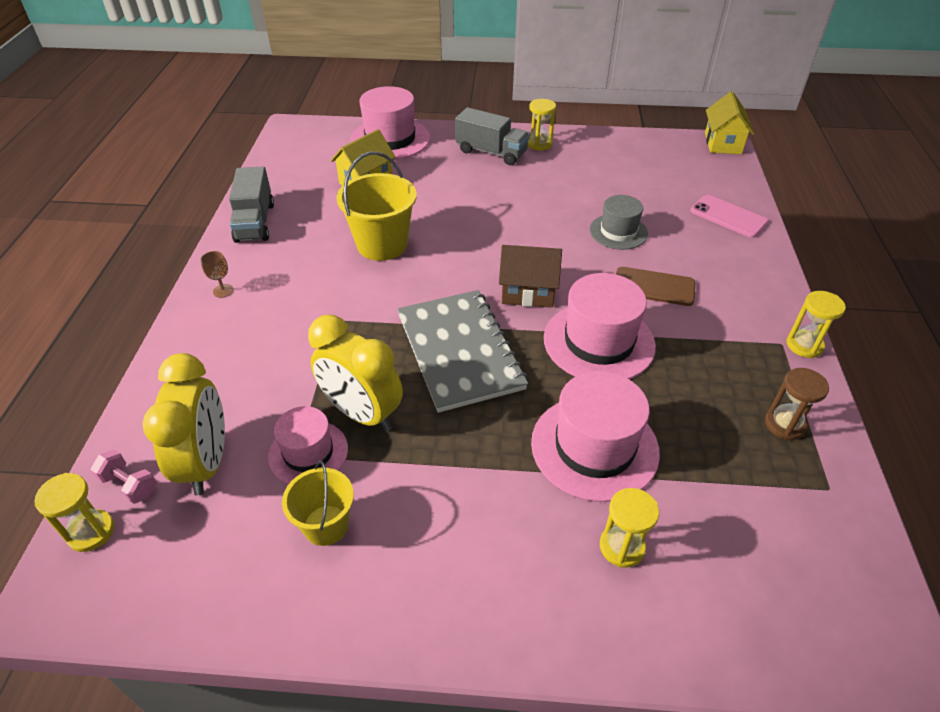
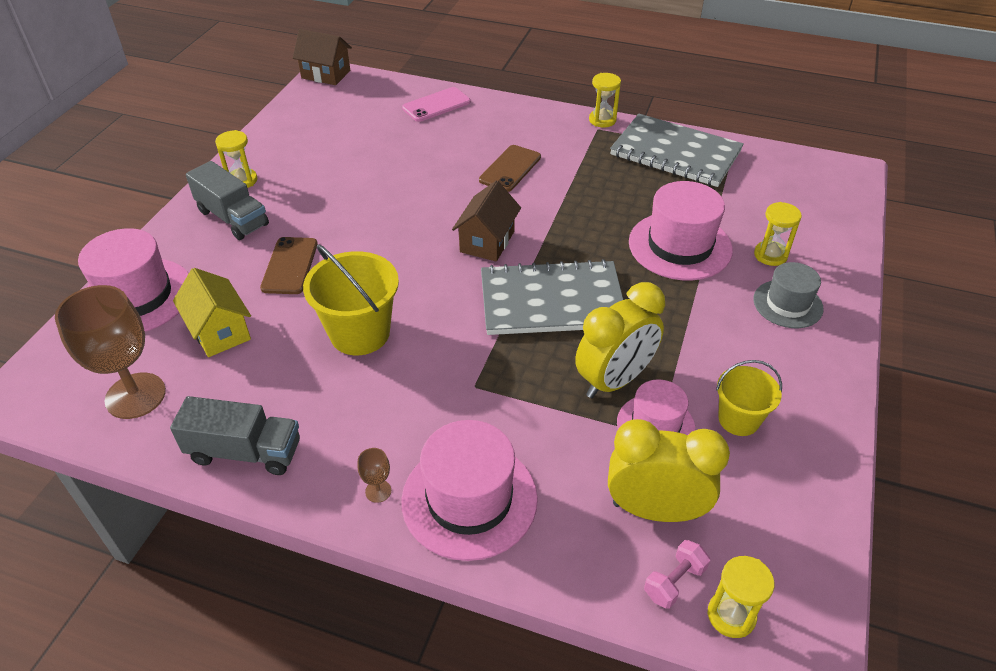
camera: 75 degrees left, 0 degrees up
(298, 166) = (135, 396): none -> brown goblet
(447, 192) = (290, 266): none -> brown phone
(491, 152) = (233, 218): grey truck -> grey truck turned 90 degrees clockwise
(599, 342) = (566, 215): pink hat -> pink hat (469, 499)
(618, 232) = (425, 168): grey hat -> grey hat (787, 304)
(723, 143) = (326, 74): yellow house -> brown house
(784, 425) = (675, 153): brown hourglass -> grey notebook

